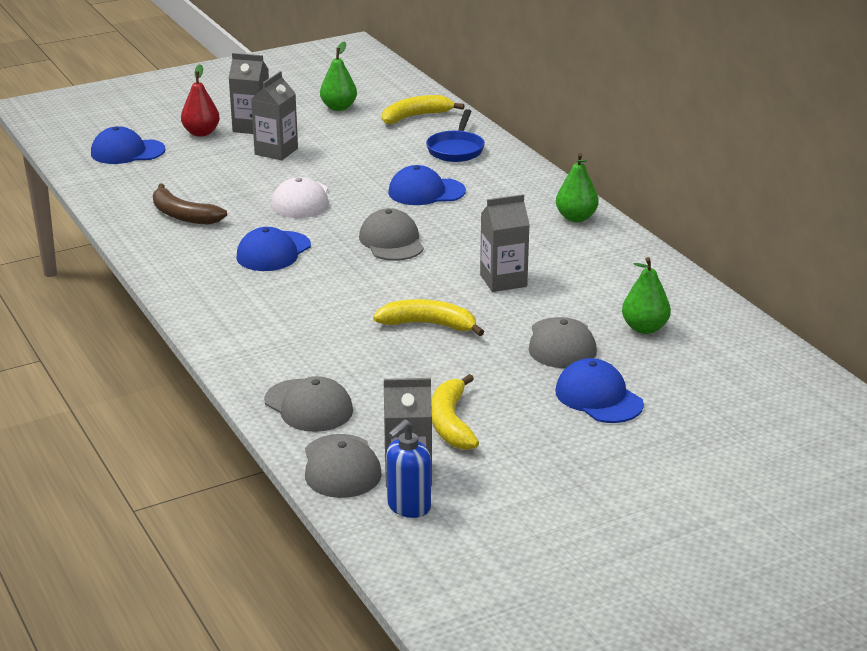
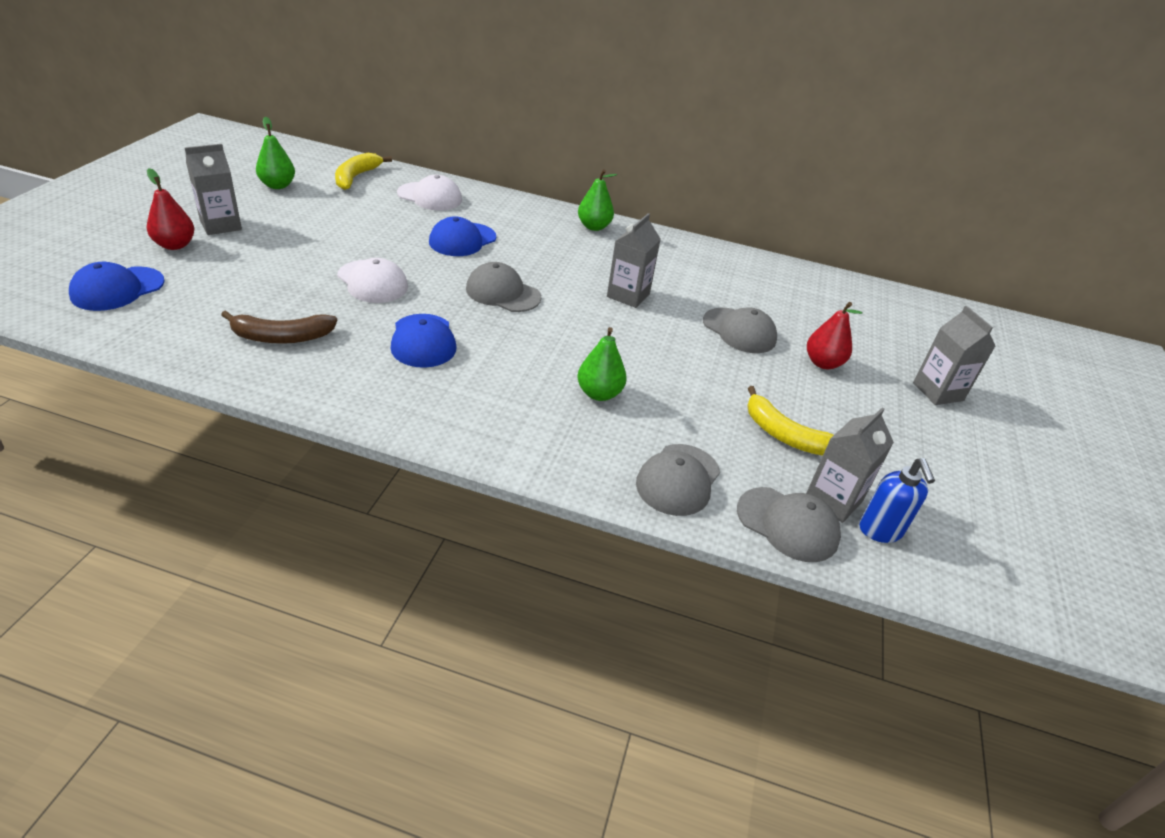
camera: 50 degrees left, 10 degrees up
(276, 151) = (280, 242): grey carton -> grey carton (937, 392)
(308, 406) = (678, 480): grey cap -> grey cap turned 120 degrees clockwise
(428, 325) = (640, 356): yellow banana -> none
(456, 149) = (430, 197): blue pan -> white cap
(598, 397) = (823, 363): blue cap -> red pear
(644, 328) = (761, 296): green pear -> green pear (599, 393)

